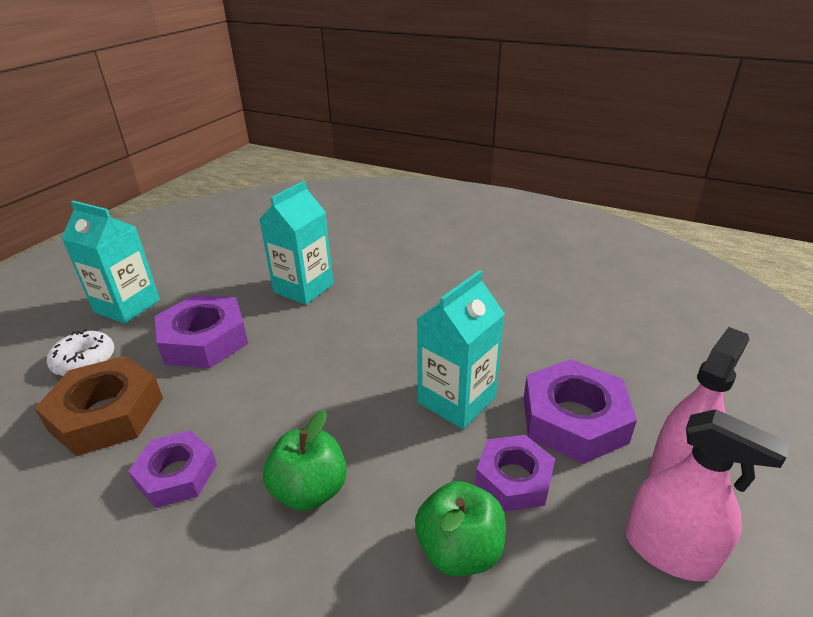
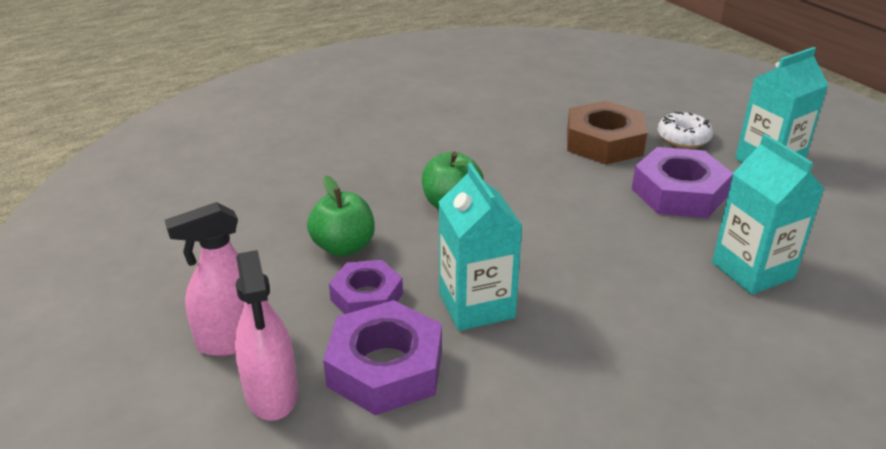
camera: 120 degrees right, 0 degrees up
(177, 474) = (515, 160): purple nut -> none

